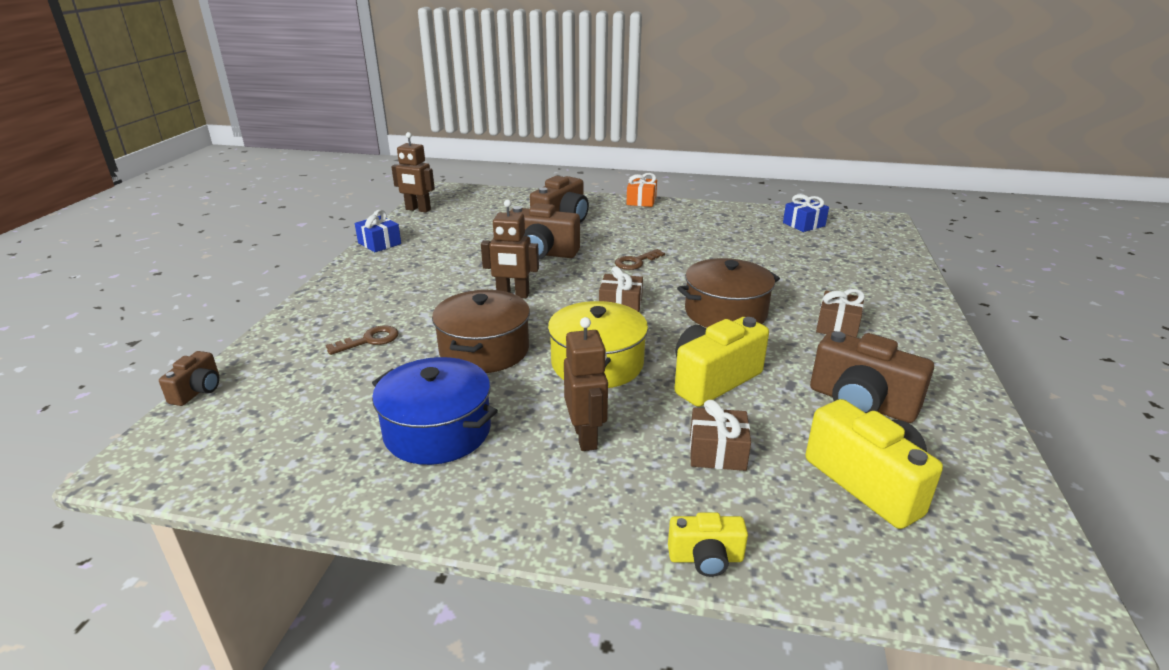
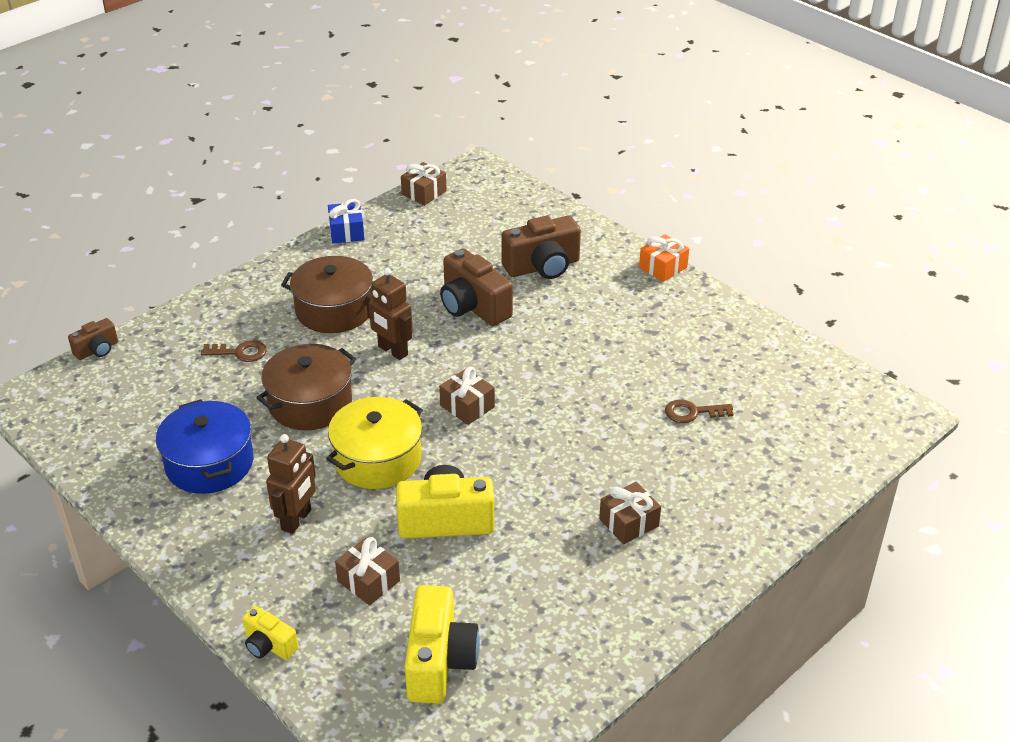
camera: 35 degrees right, 10 degrees up
(418, 210) = (424, 193): brown robot -> brown gift
(636, 262) = (546, 357): brown key -> brown key (692, 412)
(725, 312) = (549, 458): brown pot -> brown pot (334, 310)
(803, 224) = (797, 380): blue gift -> none
(861, 403) = (532, 602): brown camera -> none

